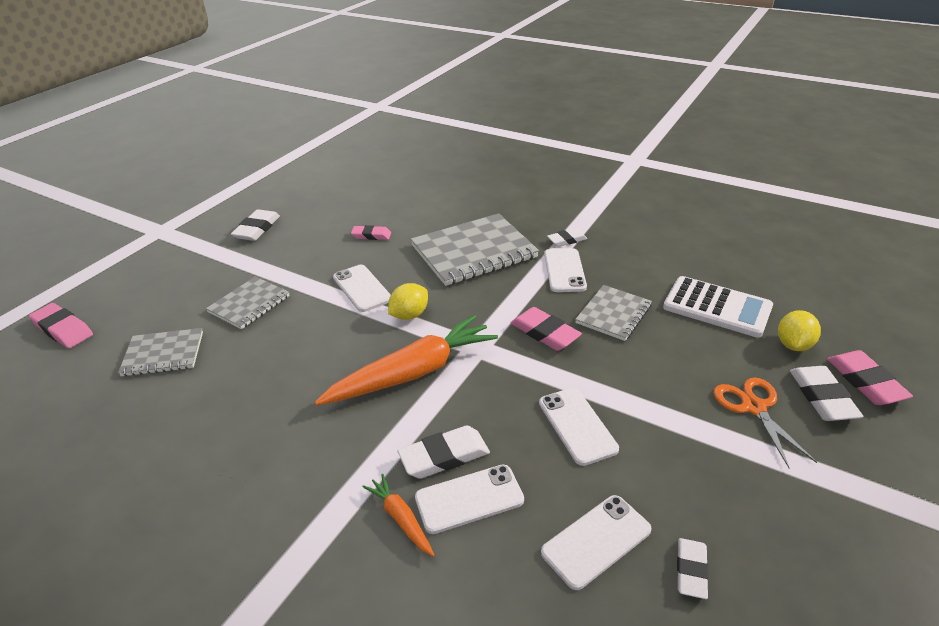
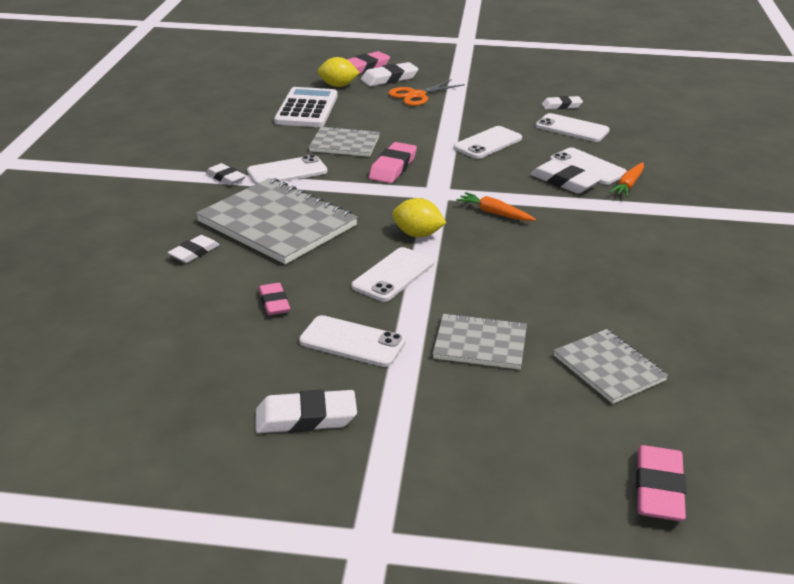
camera: 115 degrees left, 5 degrees down
(304, 255) = (352, 342): none -> white phone
(413, 373) = (494, 213): orange carrot -> orange carrot, size x0.46
(456, 215) = (194, 252): none -> white eraser

